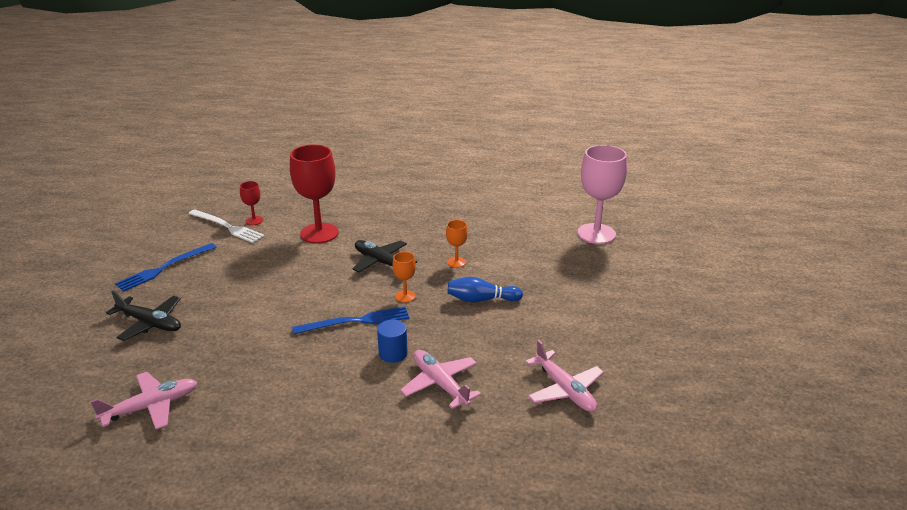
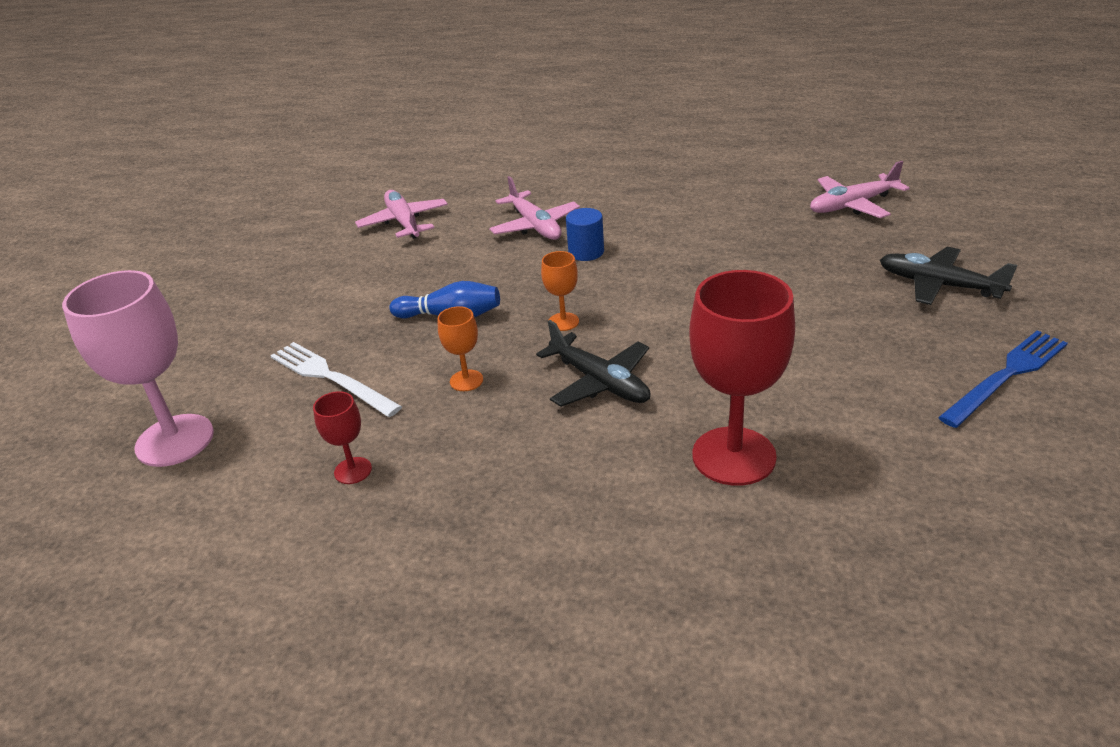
camera: 170 degrees left, 5 degrees up
(227, 227) = (957, 482): white fork -> white fork (331, 378)
(254, 221) = (904, 501): red goblet -> red goblet (353, 470)
(356, 321) = (636, 287): blue fork -> none

